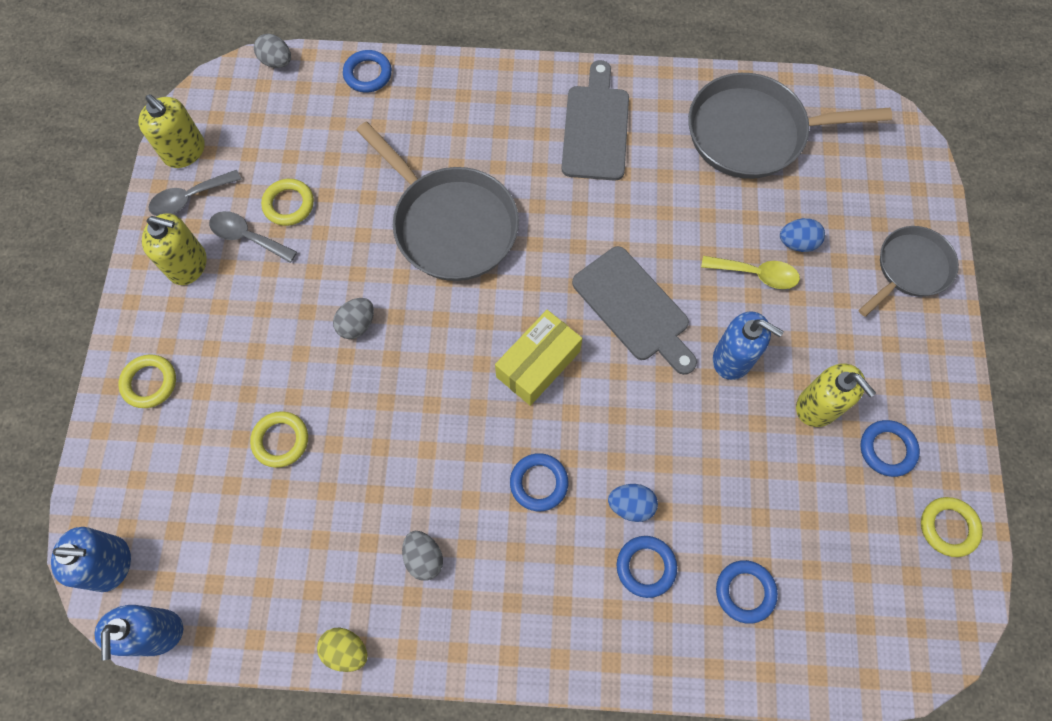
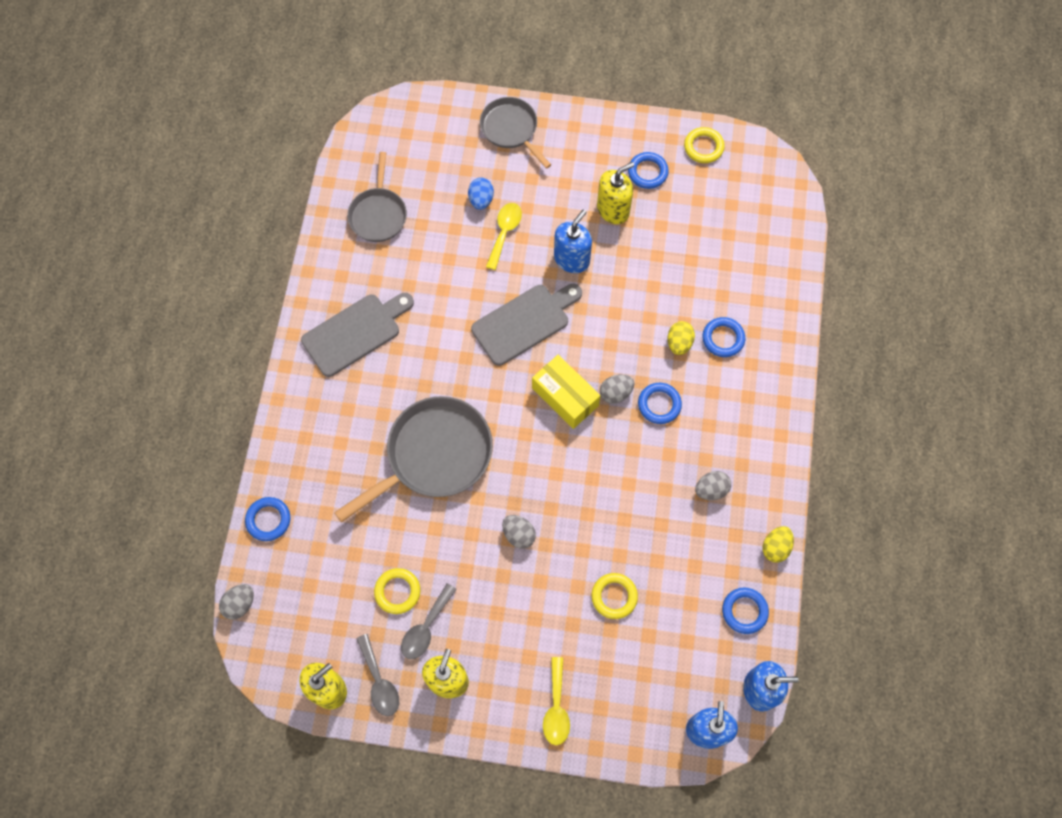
camera: 85 degrees left, 0 degrees up
(149, 383) = (556, 708): yellow ring -> yellow spoon
(549, 426) = (615, 393): none -> grey egg
(595, 127) = (355, 332): grey cutting board -> grey cutting board turned 135 degrees clockwise
(631, 505) = (679, 343): blue egg -> yellow egg
(745, 592) = (742, 278): blue ring -> blue ring (744, 611)
(753, 133) = (378, 214): grey pan -> grey pan, size x0.61

